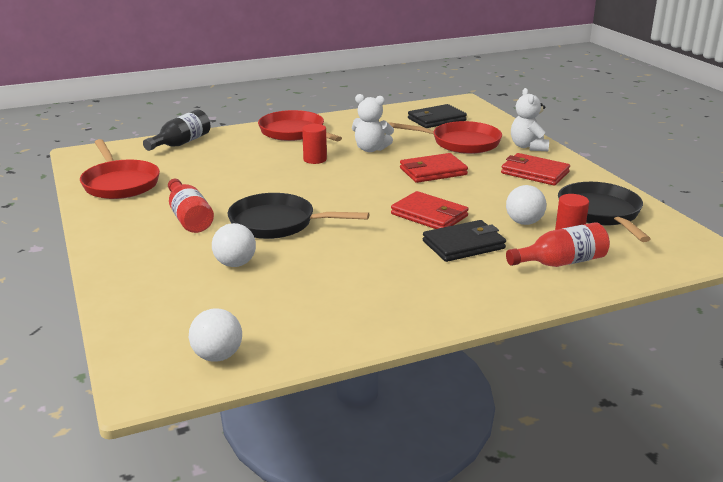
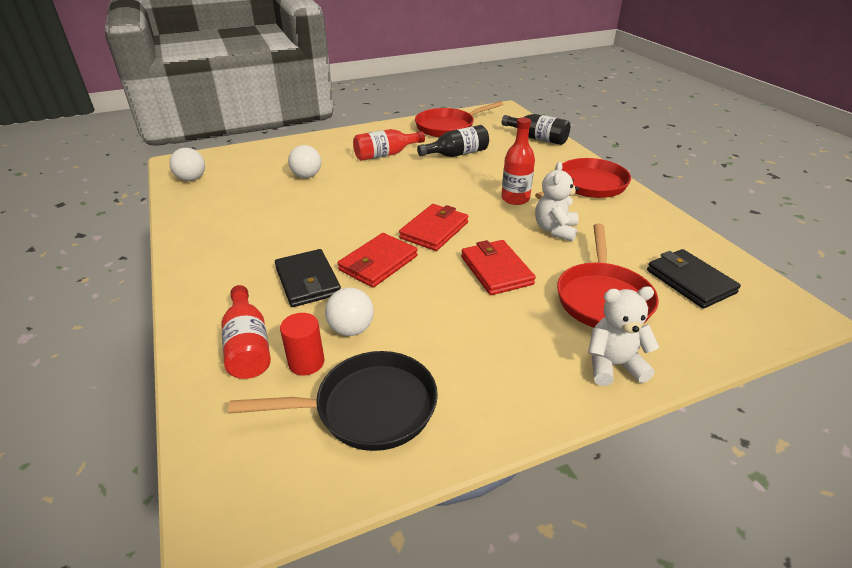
camera: 90 degrees right, 10 degrees up
(205, 180) = (457, 154): none -> black bottle
(278, 223) = (371, 188): black pan -> none
(315, 159) = (515, 199): red cylinder -> red bottle
(534, 173) = (507, 359): red wallet -> red wallet (434, 230)

